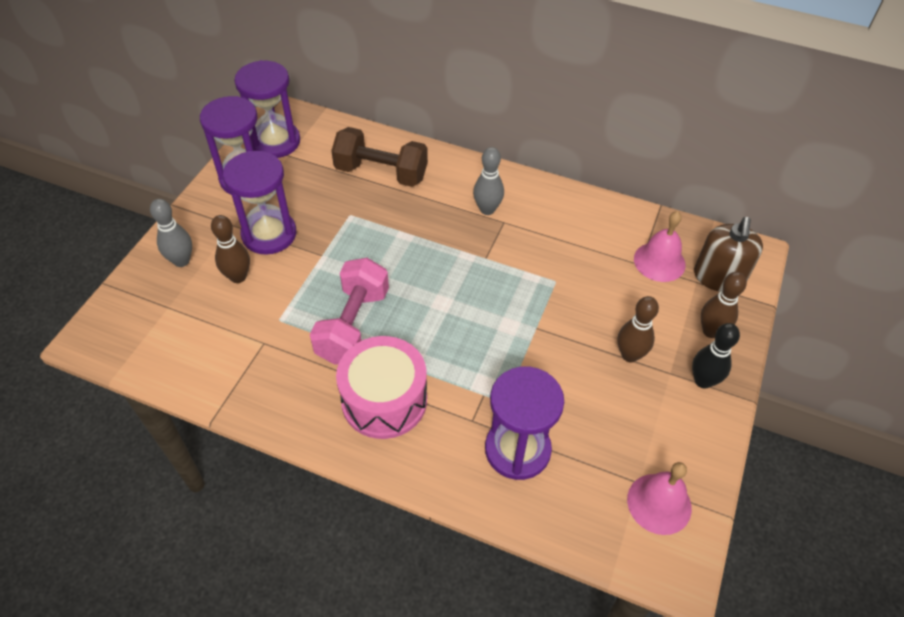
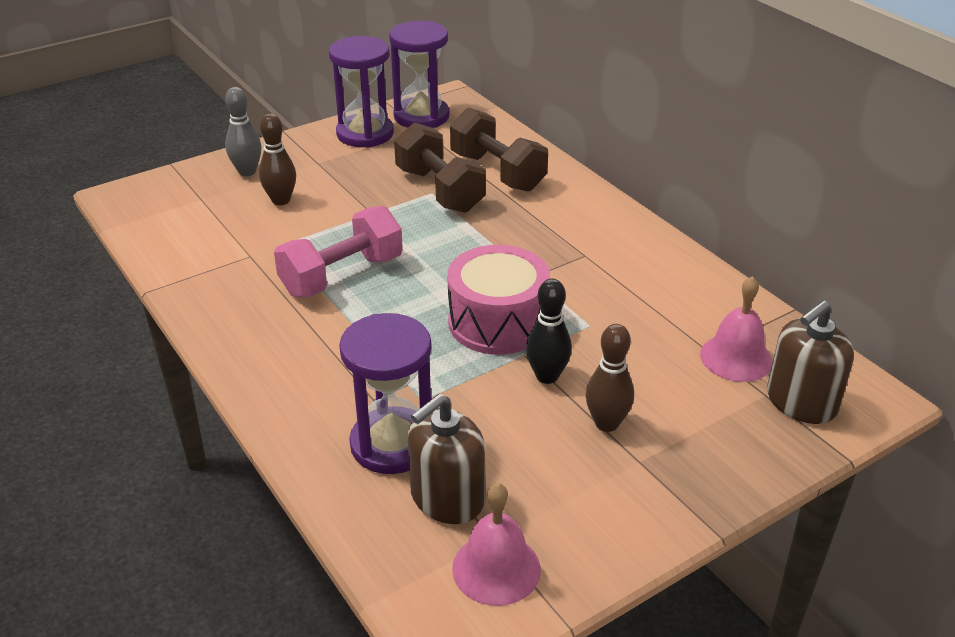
camera: 35 degrees right, 15 degrees down
(269, 234) = (341, 180): purple hourglass -> none
(354, 209) = (439, 190): none -> brown dumbbell
(384, 400) = (307, 344): pink drum -> pink drum (498, 322)
(487, 209) = (577, 238): grey bowling pin -> none
(587, 470) = (447, 498): none -> brown soap dispenser
(703, 381) = (673, 487): black bowling pin -> black bowling pin (547, 376)
(711, 331) = (734, 447): brown bowling pin -> none

